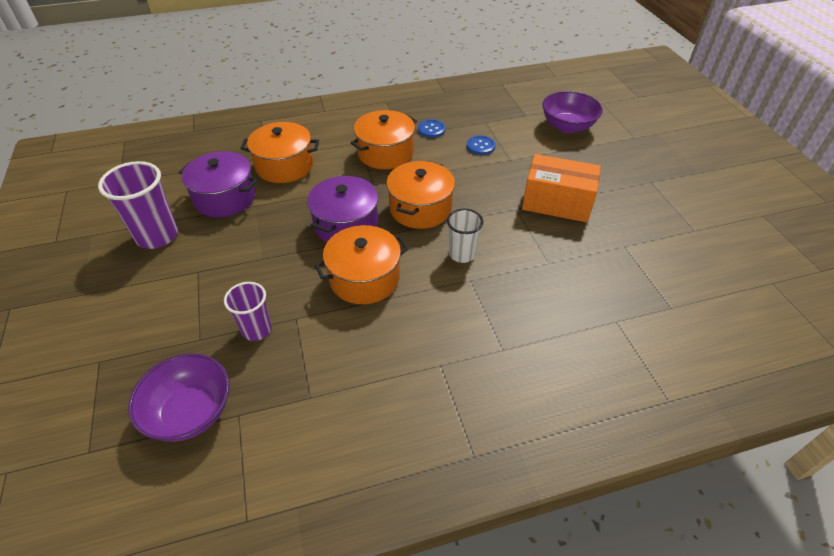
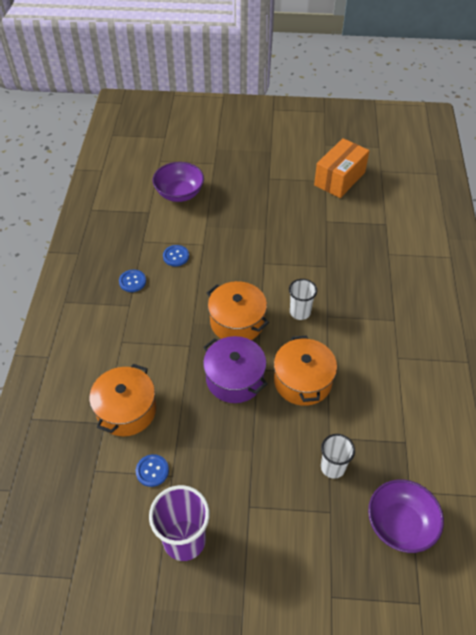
camera: 70 degrees left, 5 degrees up
(225, 198) = (152, 471): purple pot -> blue button
(256, 329) = (333, 467): purple cup -> white cup
(385, 153) = (149, 325): orange pot -> none
(557, 202) = (268, 237): orange box -> orange box (339, 178)

